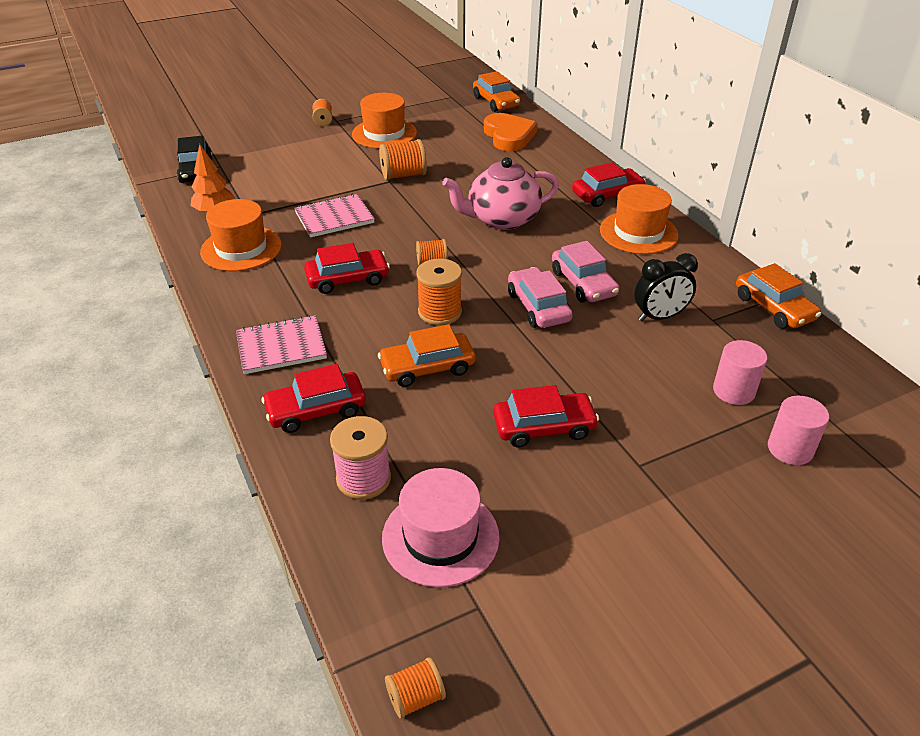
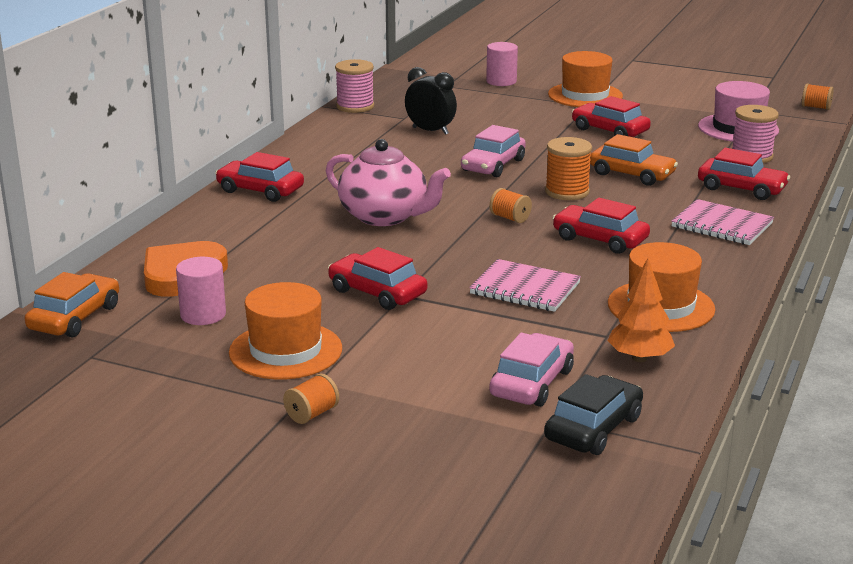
camera: 130 degrees left, 15 degrees down
(403, 175) = (377, 292): orange spool -> red car
(583, 283) = (432, 161): pink car -> pink car (531, 383)
(638, 232) = (314, 163): orange hat -> orange hat (585, 95)
(733, 391) = (474, 100): pink cylinder -> pink cylinder (203, 315)
(774, 308) = (355, 106): orange car -> pink spool

